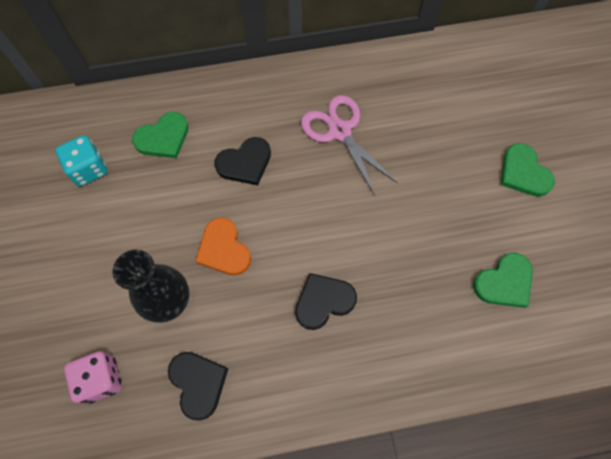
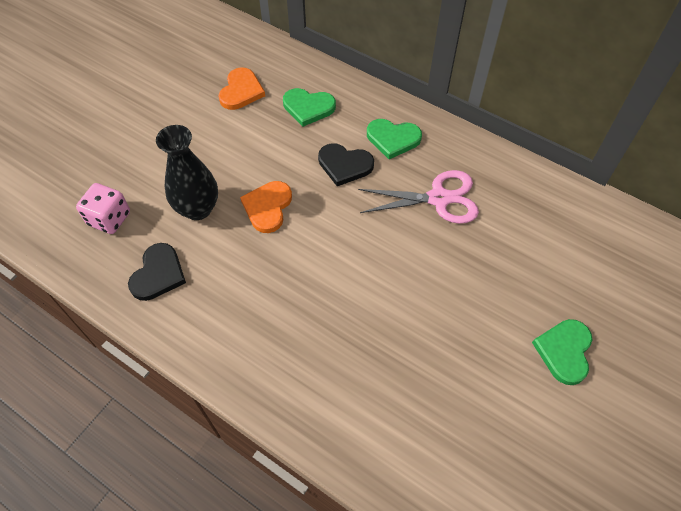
camera: 45 degrees right, 10 degrees down
(89, 169) = (241, 91): turquoise dice -> orange heart
(323, 301) = (295, 299): black heart -> none
(340, 131) = (438, 198): pink scissors -> pink scissors turned 75 degrees clockwise
(504, 282) = (450, 415): green heart -> green heart (393, 139)

